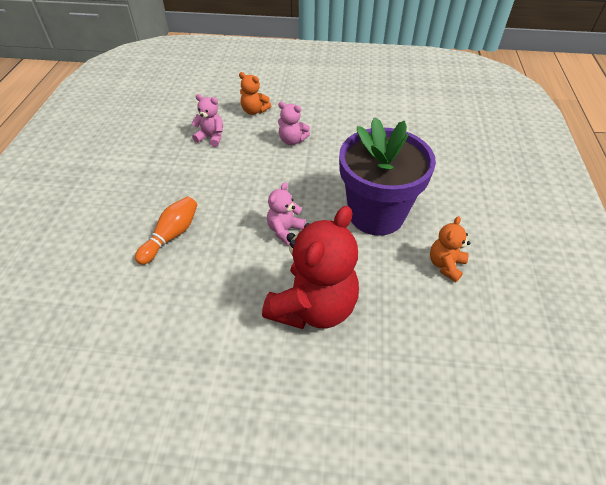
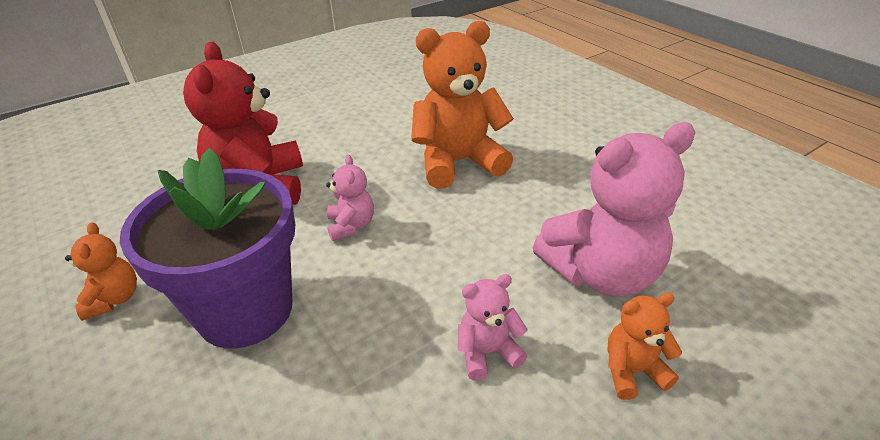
camera: 140 degrees right, 10 degrees down
(171, 236) = (458, 162): orange bowling pin -> orange teddy bear
(211, 137) = (601, 273): pink teddy bear -> pink teddy bear, size x2.07

